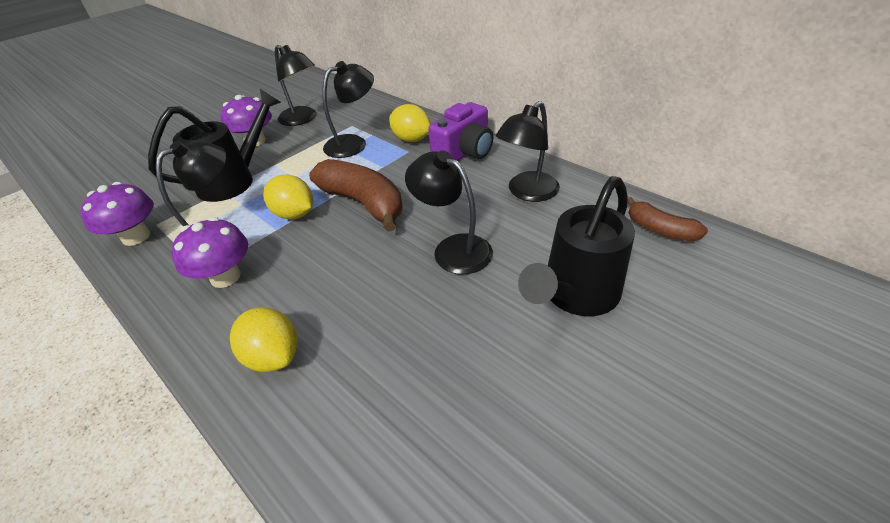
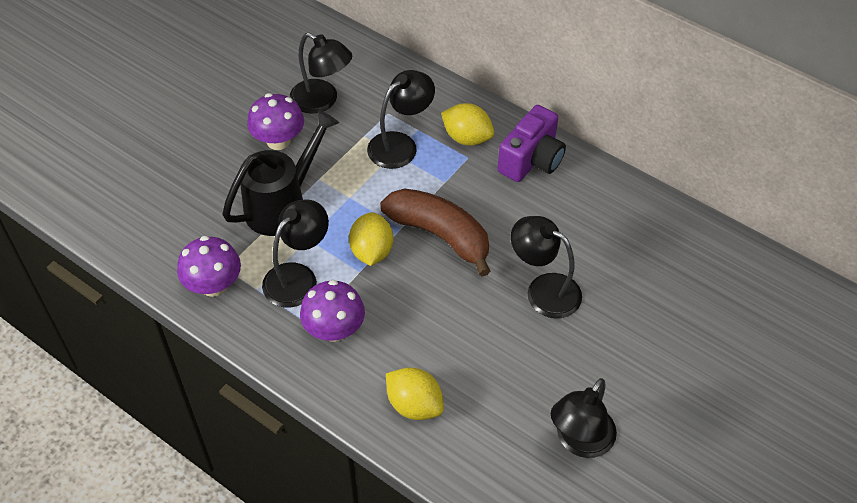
camera: 10 degrees left, 10 degrees up
(294, 214) = (371, 251): yellow lemon -> yellow lemon turned 60 degrees clockwise
(527, 192) = (605, 218): black lamp -> black lamp (579, 441)
(575, 295) = (658, 335): black watering can -> none
(660, 230) = (731, 262): brown banana -> none

